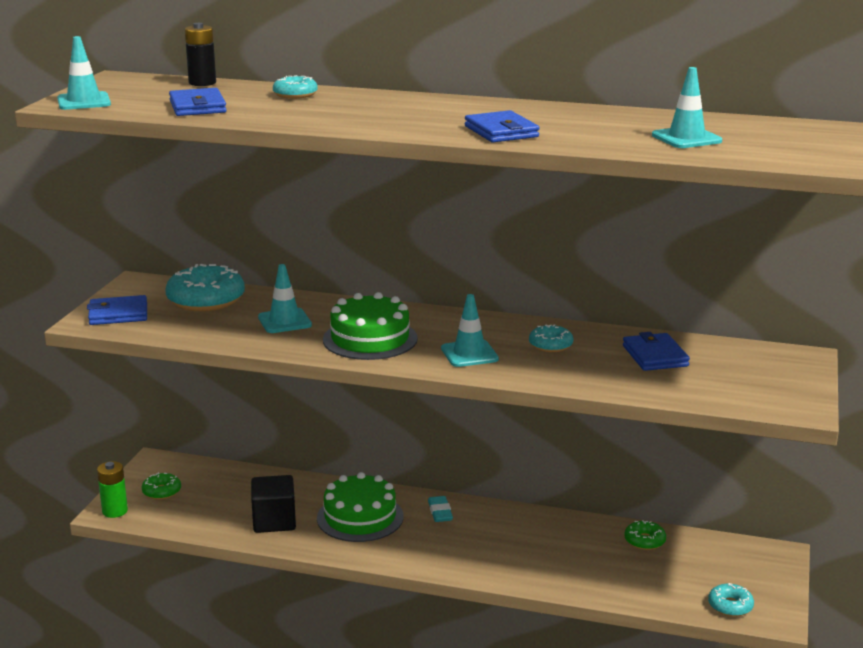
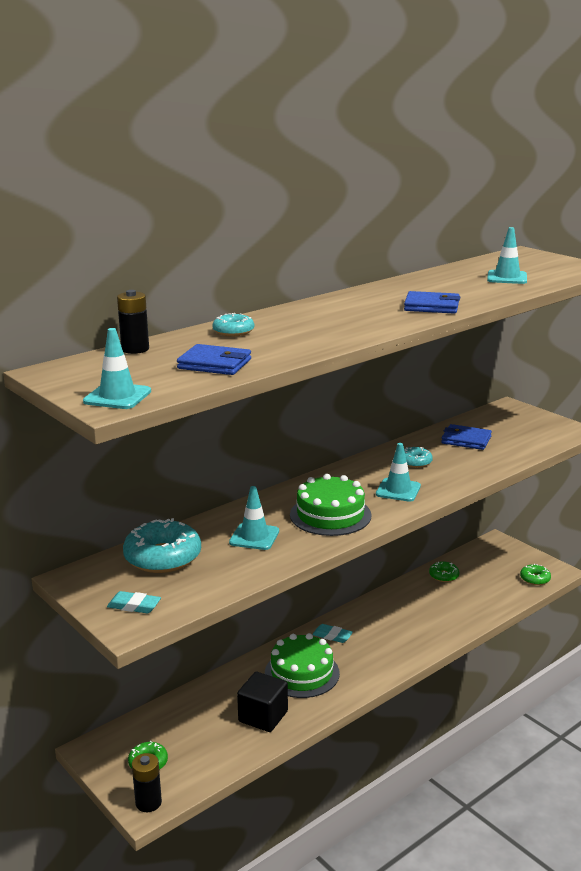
camera: 55 degrees left, 0 degrees up
(115, 511) = (148, 803): green battery -> black battery
(118, 314) = (134, 606): blue wallet -> turquoise eraser
(730, 606) = (535, 579): turquoise donut -> green donut

